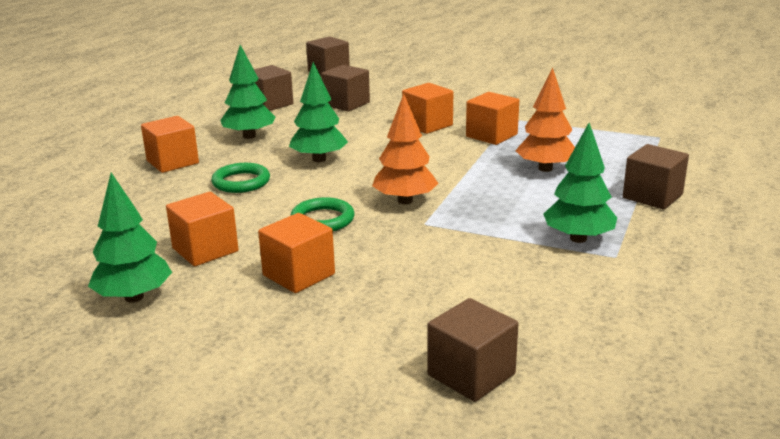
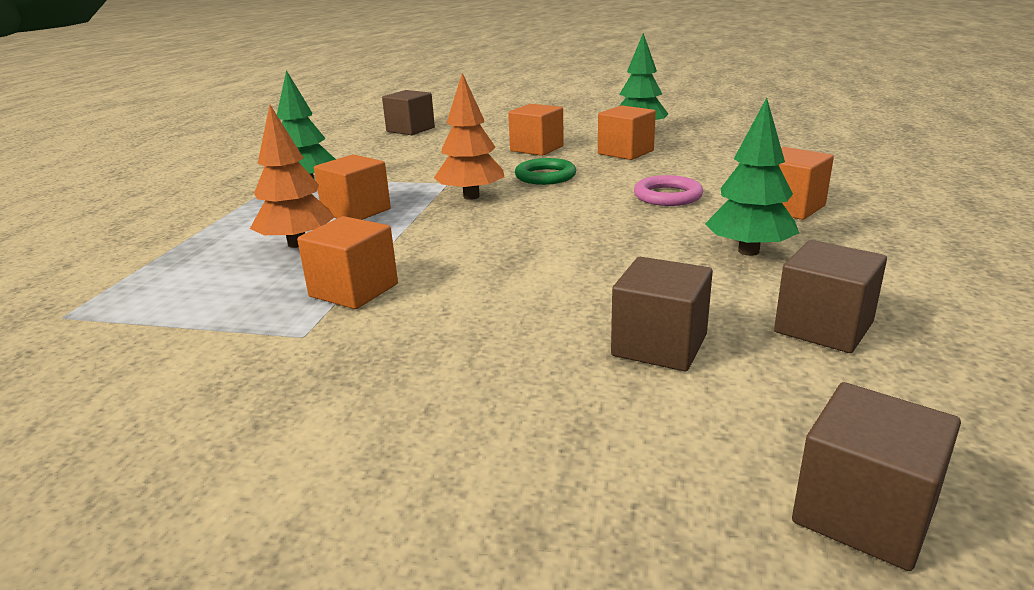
camera: 170 degrees right, 0 degrees up
(241, 182) = (667, 196): green ring -> pink ring
(319, 159) = (603, 228): green tree -> none
(427, 125) = (466, 302): orange cube -> orange cube (356, 211)
(652, 196) = (194, 224): brown cube -> none

